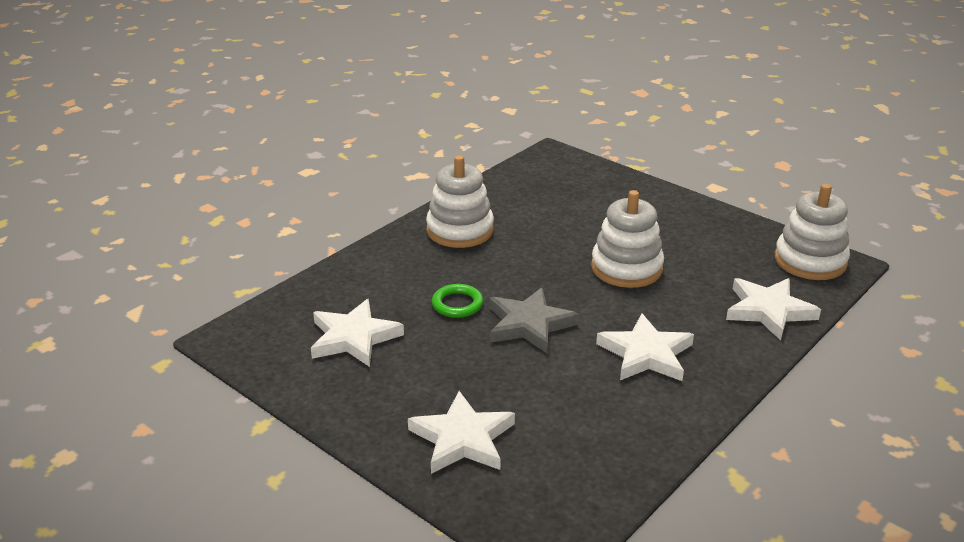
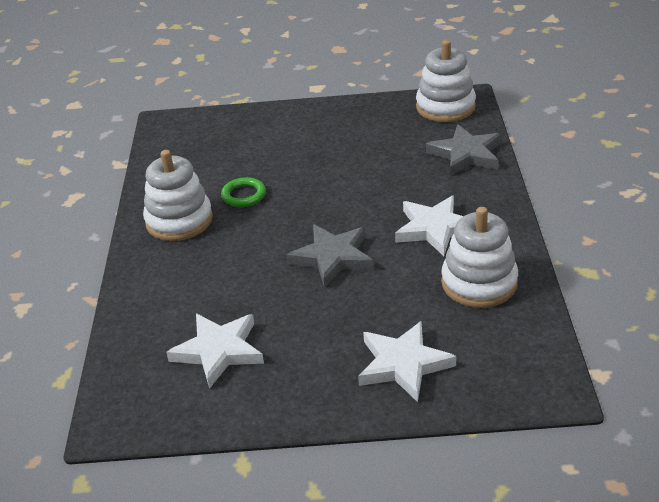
camera: 40 degrees left, 5 degrees up
(457, 304) = (260, 276): green ring -> green ring (244, 195)
(626, 268) = (341, 178): white stacking toy -> white stacking toy (479, 283)
(769, 311) = (466, 154): white star -> grey star

